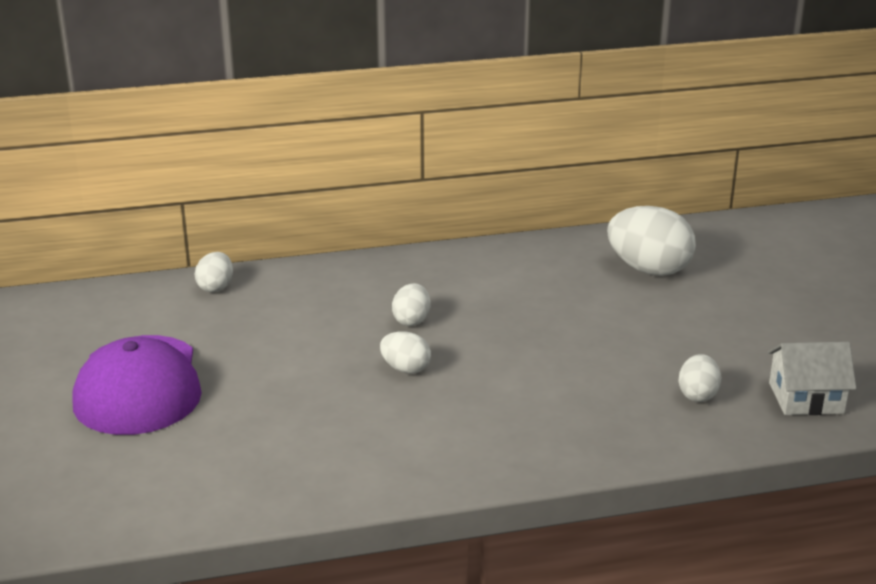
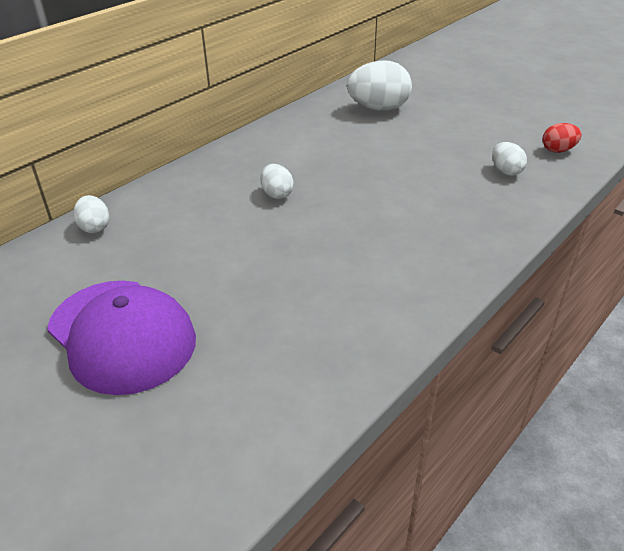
camera: 35 degrees left, 10 degrees up
(405, 369) = (316, 229): white egg -> none
(806, 398) = (558, 150): white house -> red egg

